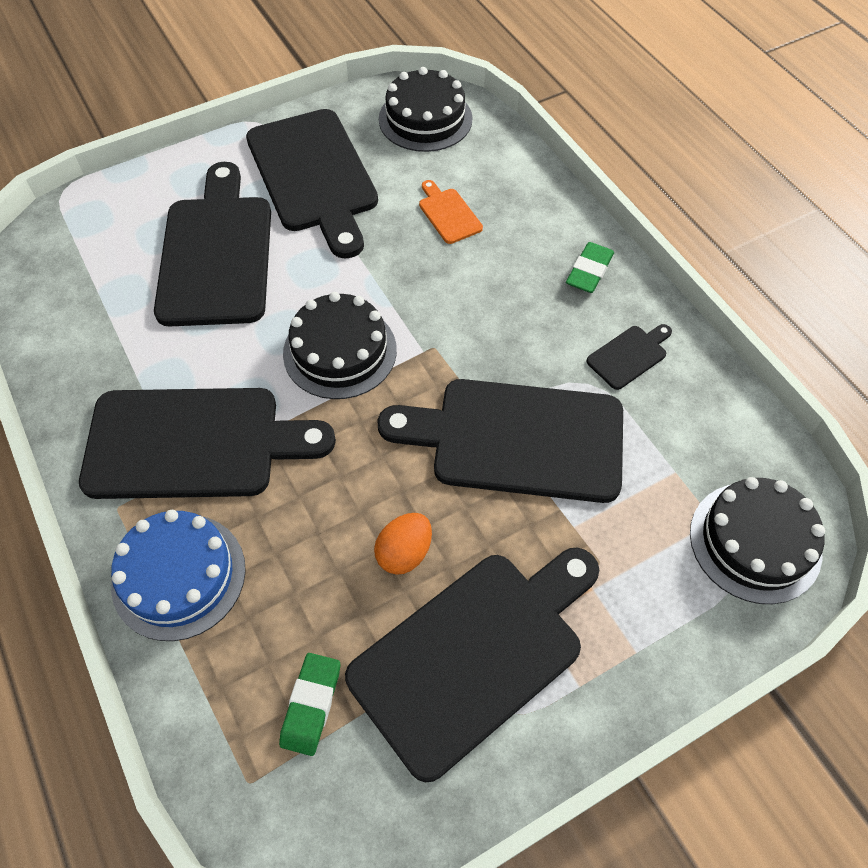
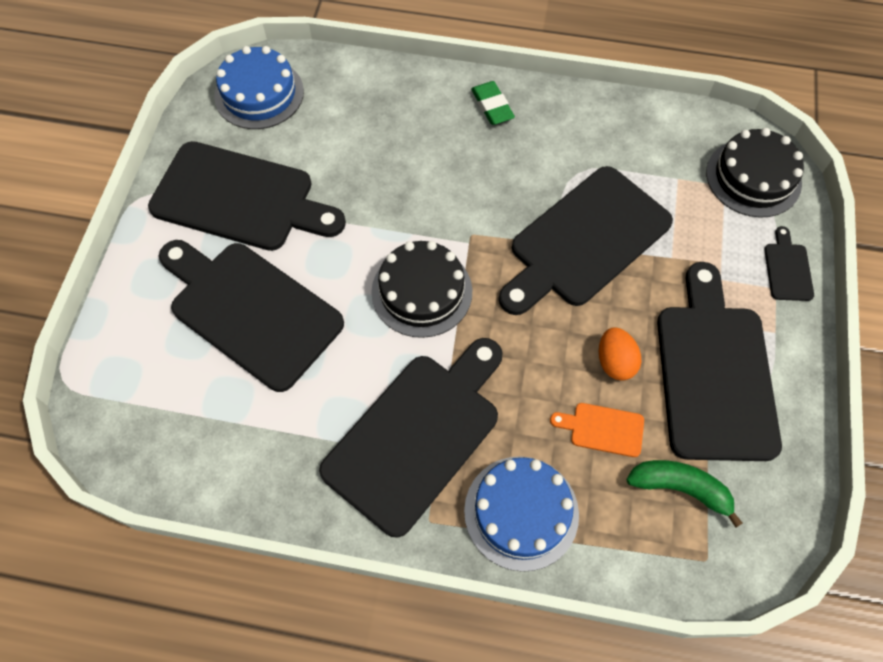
camera: 50 degrees left, 5 degrees up
(311, 705) = (680, 488): green eraser -> green banana
(425, 119) = (259, 94): black cake -> blue cake
(448, 213) = (364, 144): orange cutting board -> orange cutting board (602, 429)
(629, 355) = (576, 136): black cutting board -> black cutting board (787, 268)

